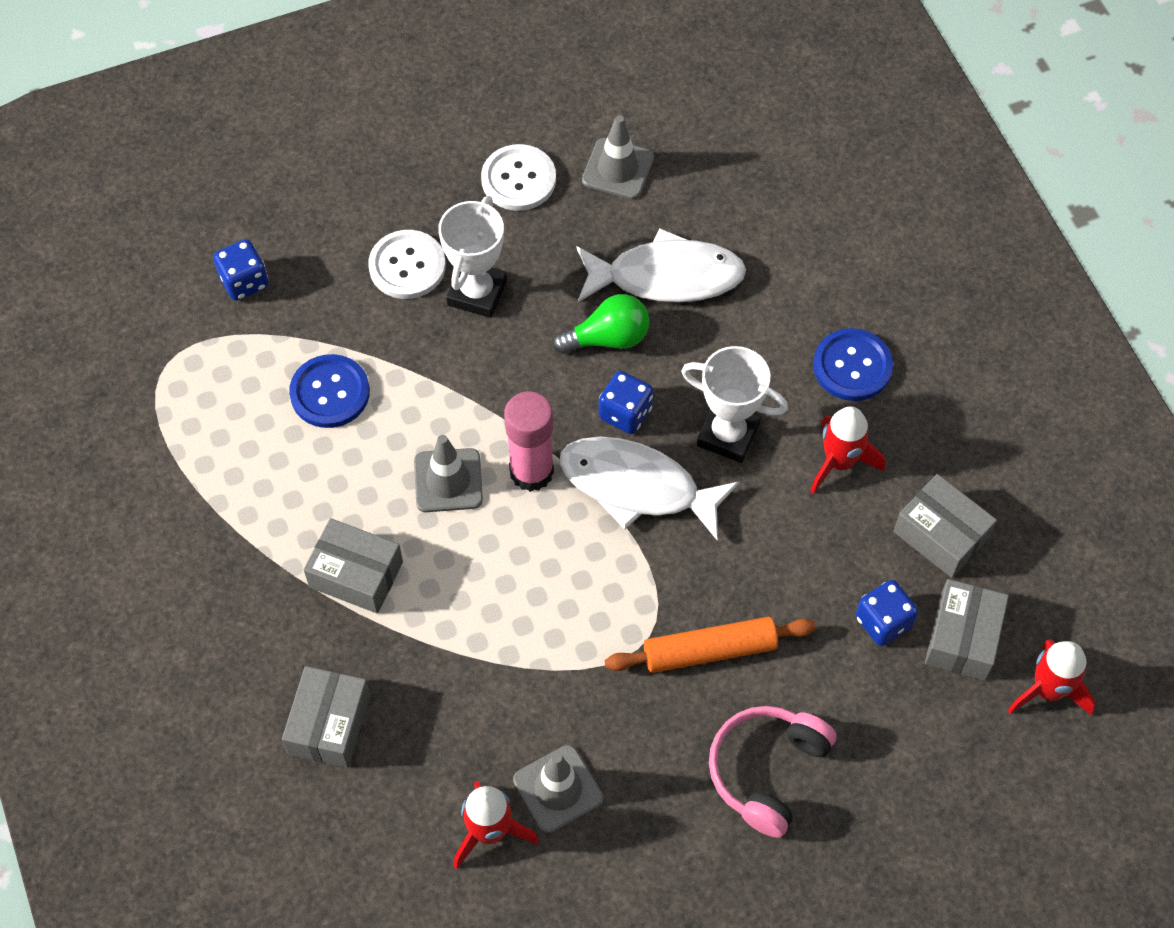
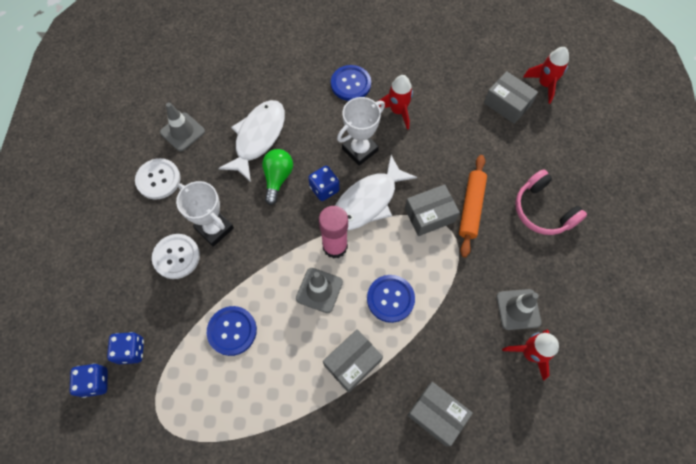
camera: 65 degrees left, 5 degrees up
(483, 587) = (390, 299): none -> blue button
(883, 622) = (486, 130): blue dice -> blue dice (95, 382)
(941, 535) = (453, 89): grey box -> grey box (429, 215)

